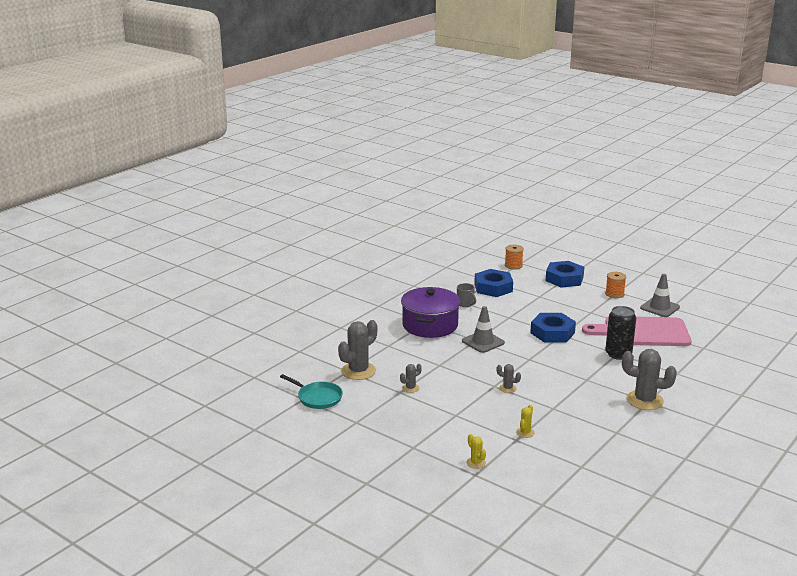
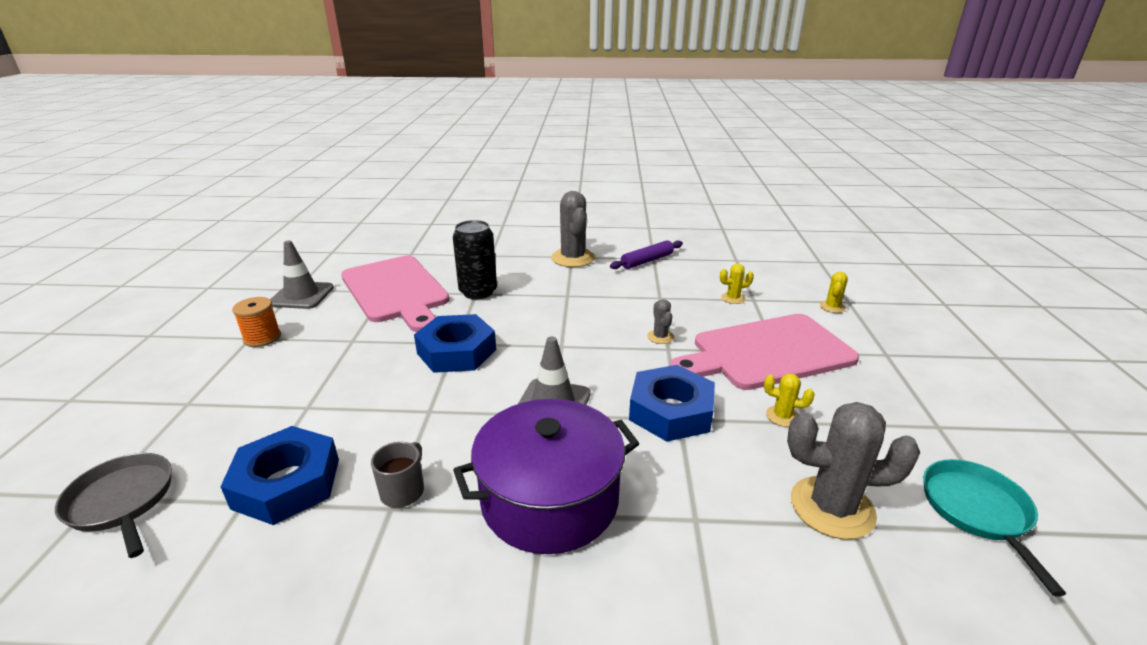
camera: 125 degrees left, 5 degrees up
(410, 388) = (782, 416): grey cactus -> yellow cactus
(458, 411) = (767, 352): none -> pink cutting board
(513, 266) = (122, 502): orange spool -> grey pan
(564, 279) = (201, 404): blue nut -> blue nut (671, 411)
(614, 427) = (647, 261): none -> purple rolling pin

